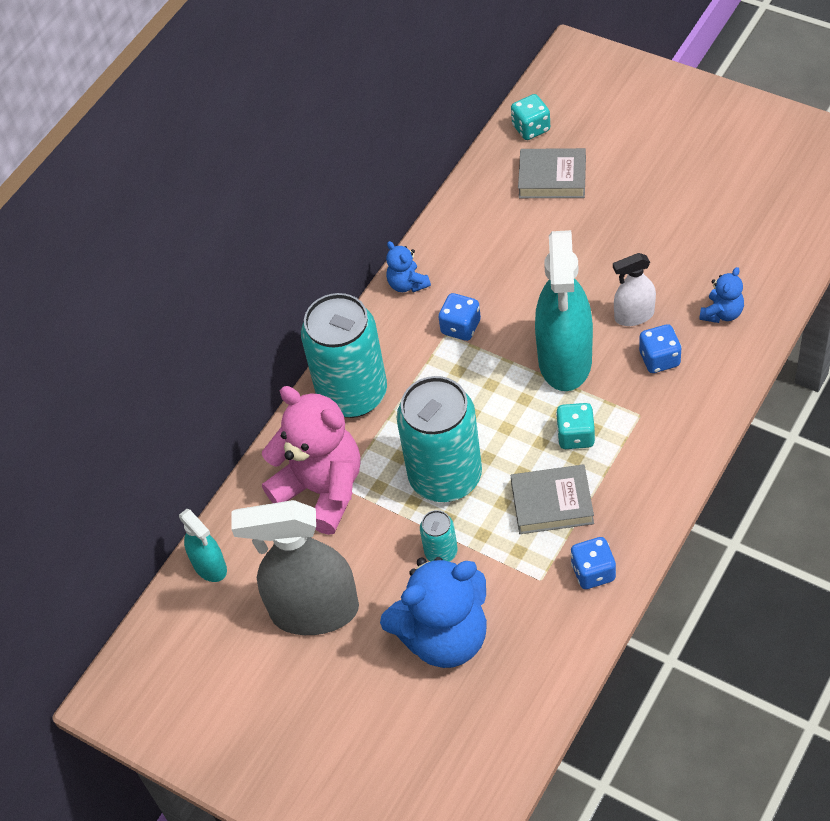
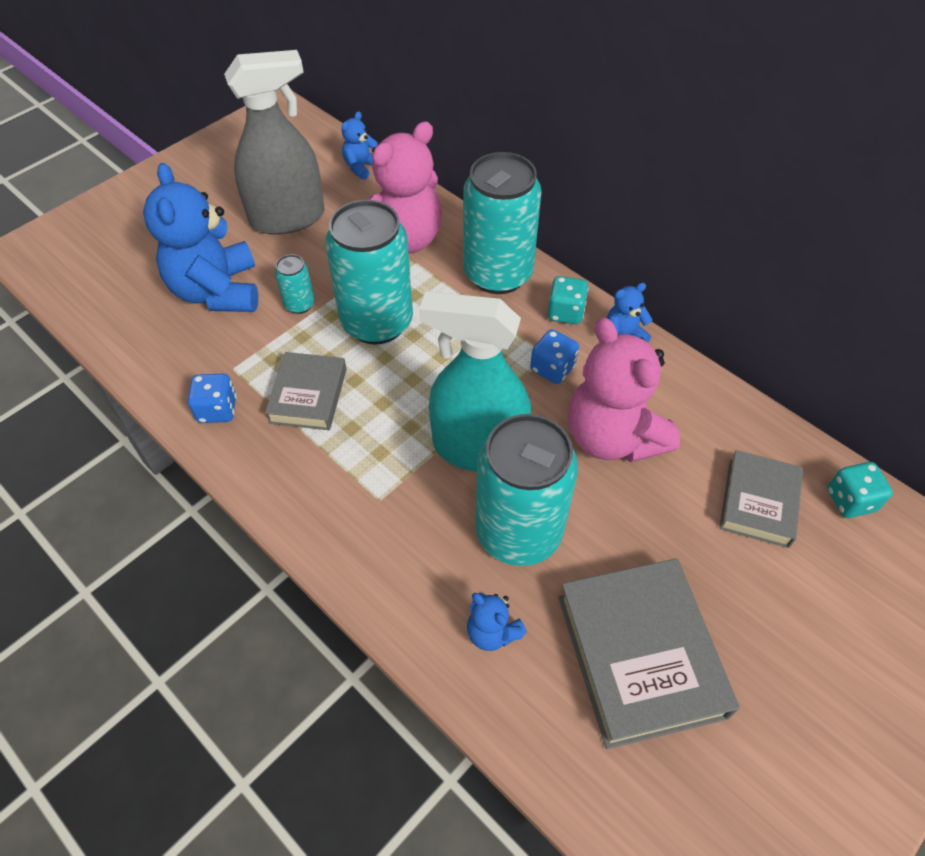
camera: 95 degrees right, 0 degrees up
(210, 566) = (361, 167): turquoise spray bottle -> blue teddy bear
(314, 611) = (288, 218): grey spray bottle -> grey spray bottle turned 60 degrees clockwise
(521, 273) = (613, 437): none -> pink teddy bear
(575, 436) = (377, 434): turquoise dice -> turquoise dice (565, 312)
(634, 315) = (518, 532): white spray bottle -> turquoise can
(659, 359) = (447, 540): blue dice -> none
(703, 228) = (640, 655): none -> grey book

